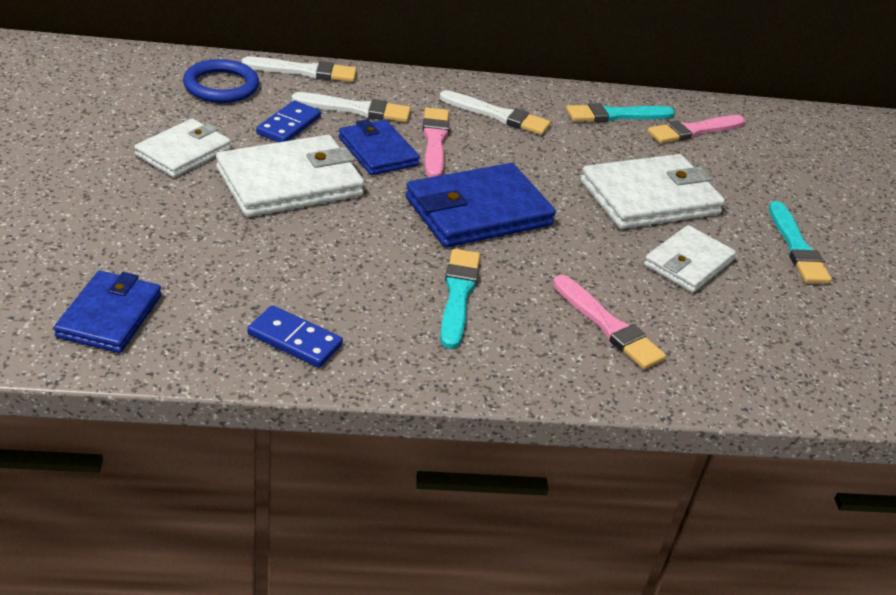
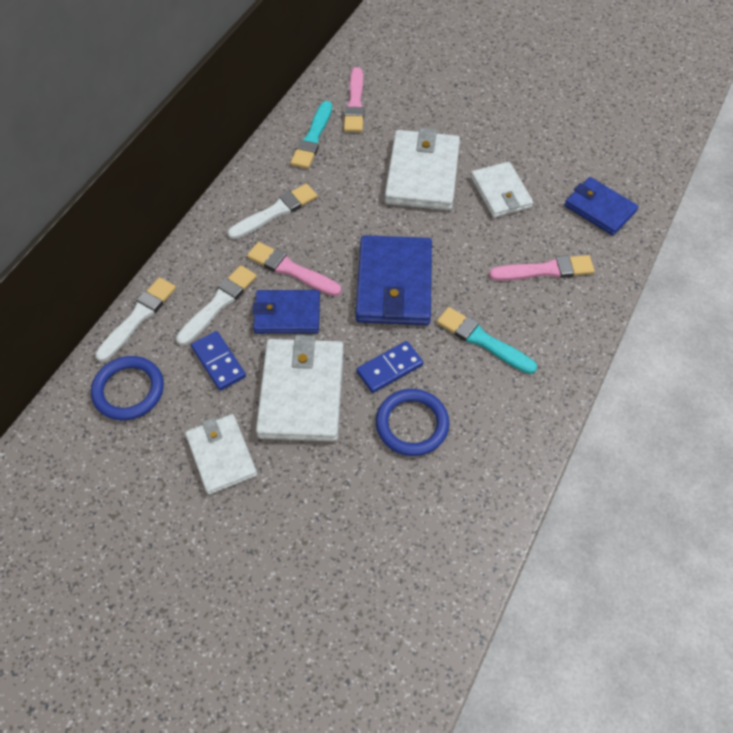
camera: 55 degrees left, 20 degrees up
(110, 316) = (420, 578): blue wallet -> blue wallet (599, 209)
(294, 340) = (493, 462): blue domino -> blue domino (389, 368)
(303, 266) = (412, 424): none -> blue ring
(796, 247) = (507, 126): turquoise brush -> none

